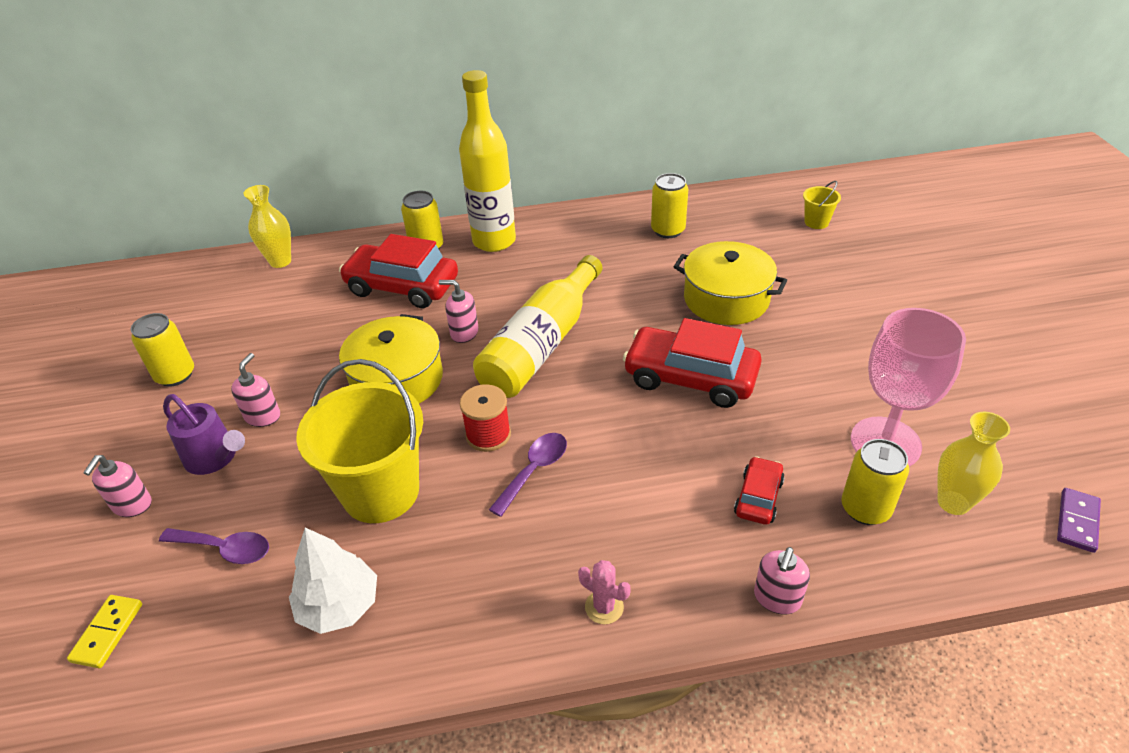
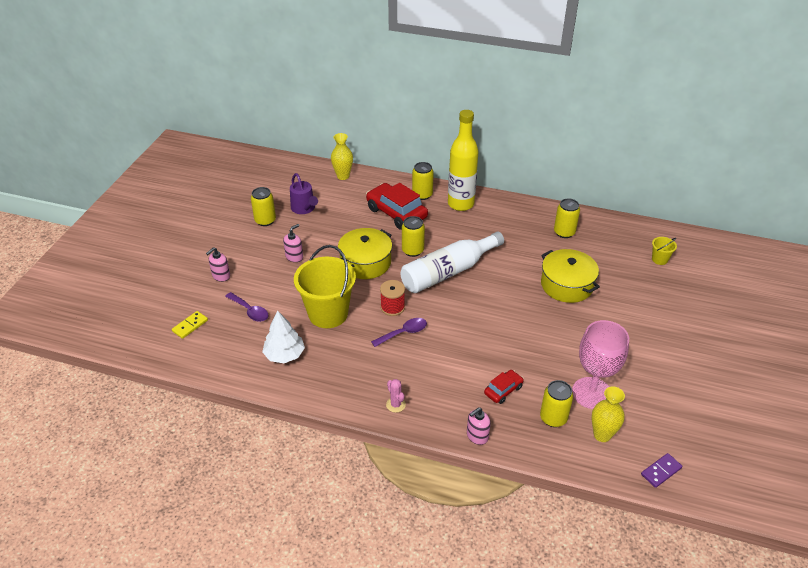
camera: 25 degrees right, 0 degrees up
(214, 457) = (264, 268): purple watering can -> purple watering can (304, 208)
(464, 333) = (412, 250): pink soap dispenser -> yellow can
(542, 344) = (448, 272): yellow bottle -> white bottle
(690, 377) = (514, 319): red car -> none

